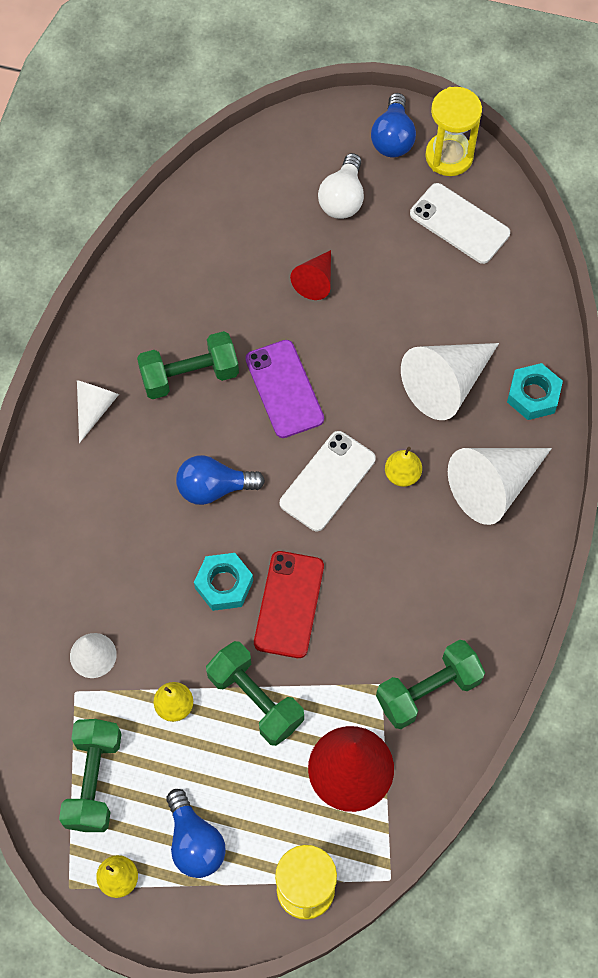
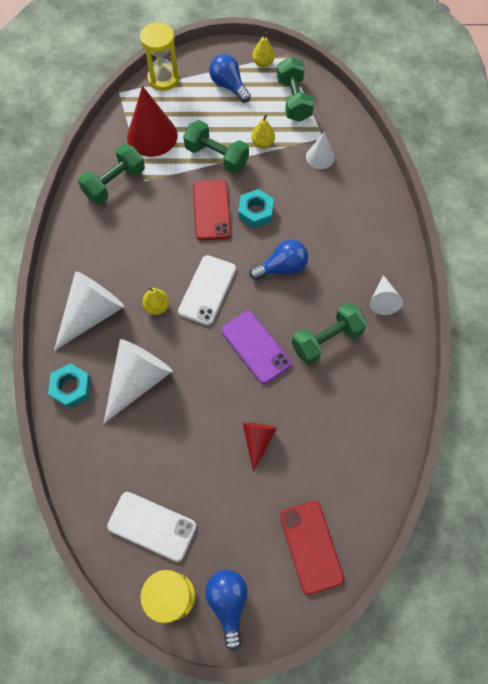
camera: 165 degrees right, 0 degrees up
(289, 165) = (311, 546): none -> red phone
(342, 198) = (256, 524): white light bulb -> none

